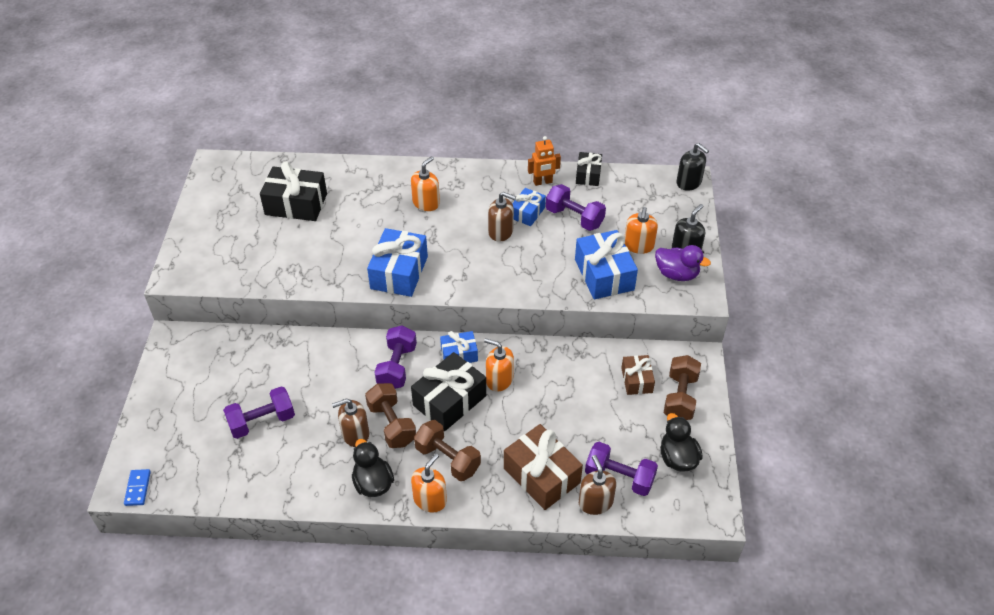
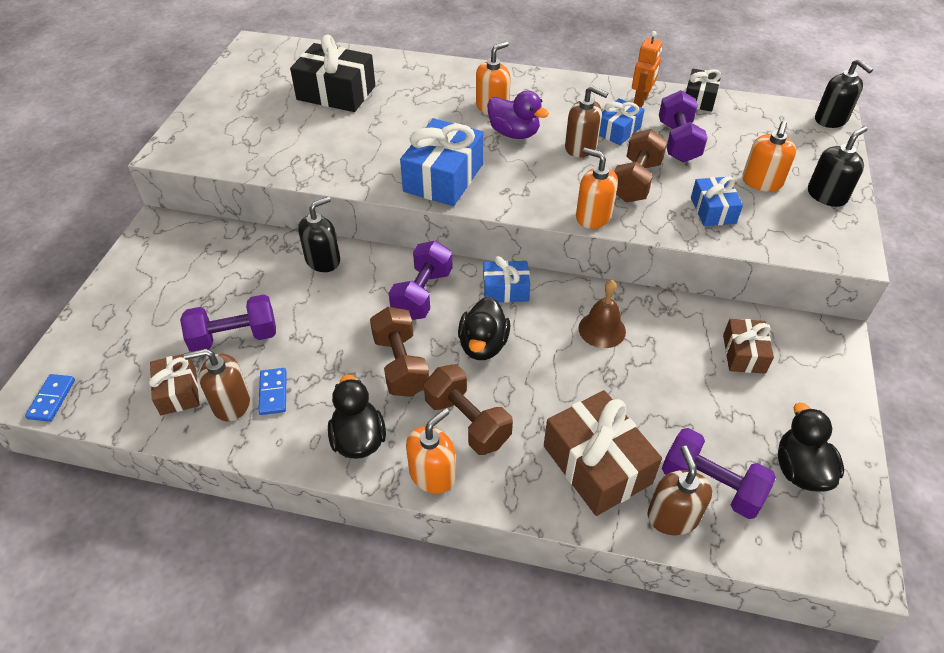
camera: 10 degrees right, 0 degrees up
(232, 468) = (178, 391): none -> brown gift
(303, 459) = (273, 392): none -> blue domino
(314, 349) = (323, 260): none -> black soap dispenser
(355, 434) = (350, 370): brown soap dispenser -> brown soap dispenser (231, 403)
(449, 400) = (483, 345): black gift -> black duck
(499, 379) = (554, 327): orange soap dispenser -> orange soap dispenser (593, 216)
(534, 376) = (602, 329): none -> brown bell
(543, 182) = (641, 100): orange robot -> orange robot turned 60 degrees counterclockwise
(574, 218) = (678, 142): purple dumbbell -> purple dumbbell turned 45 degrees clockwise
(604, 275) = (713, 210): blue gift -> blue gift, size x0.58
(676, 274) = (814, 221): purple duck -> purple duck (514, 133)
(680, 397) = (805, 385): brown dumbbell -> brown dumbbell (635, 181)

